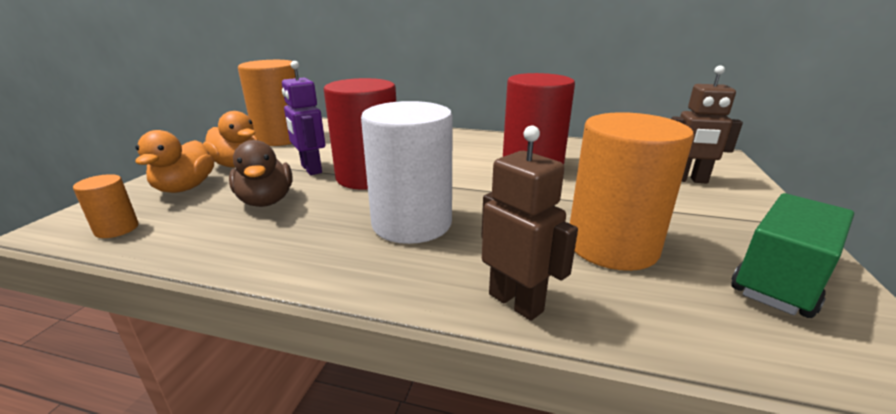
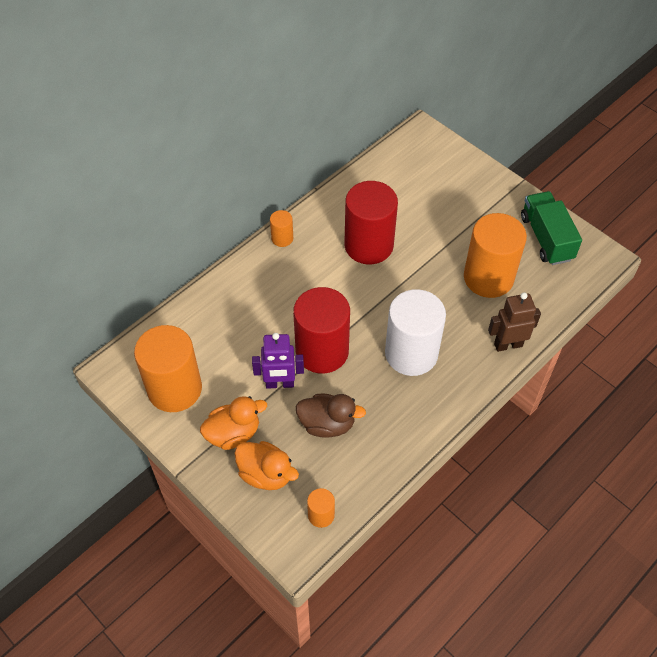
camera: 60 degrees left, 30 degrees up
(481, 136) = (282, 238): none -> orange cylinder
(688, 180) = (443, 182): brown robot -> none

